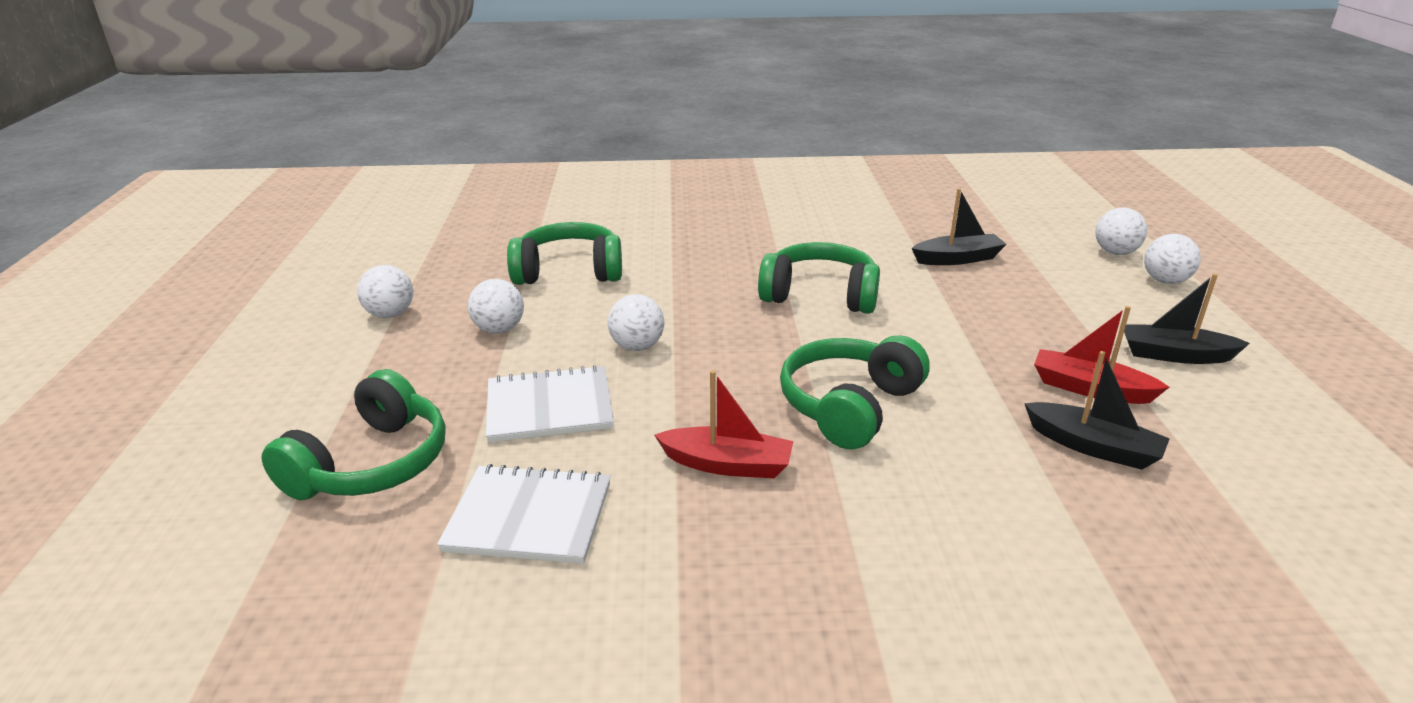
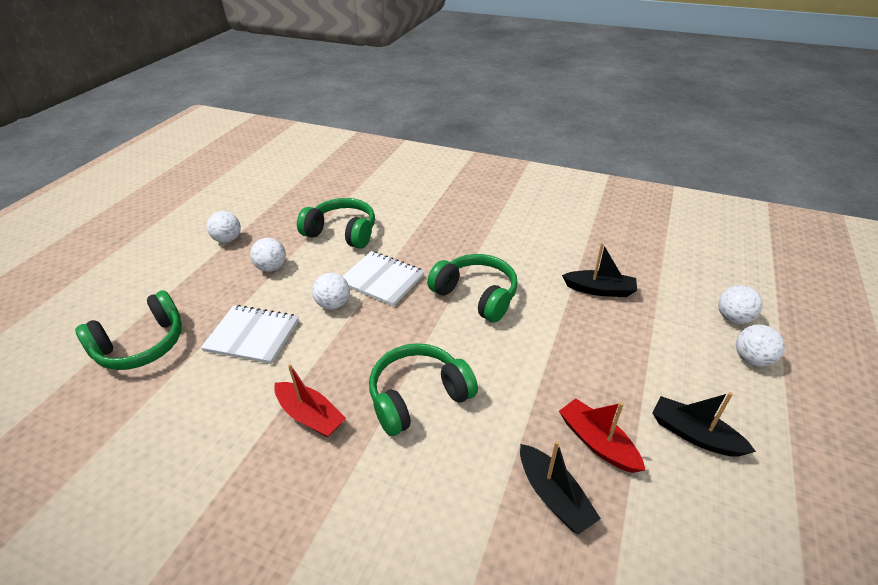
camera: 25 degrees right, 10 degrees up
(529, 517) = (182, 413): white notebook -> white notebook (382, 280)

